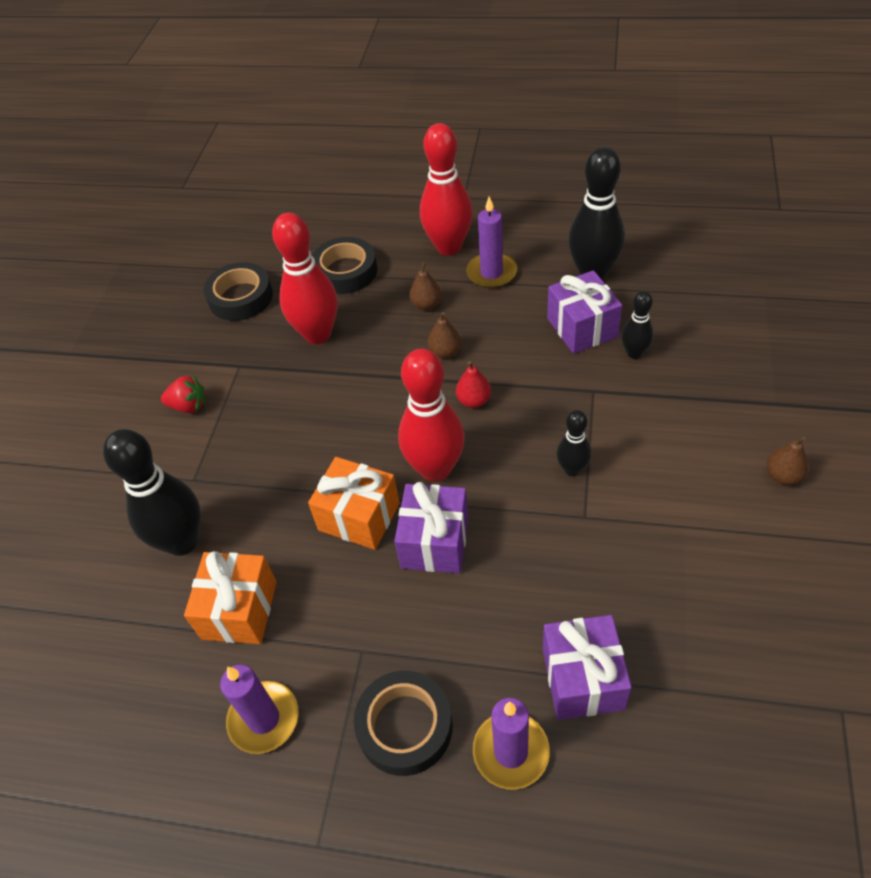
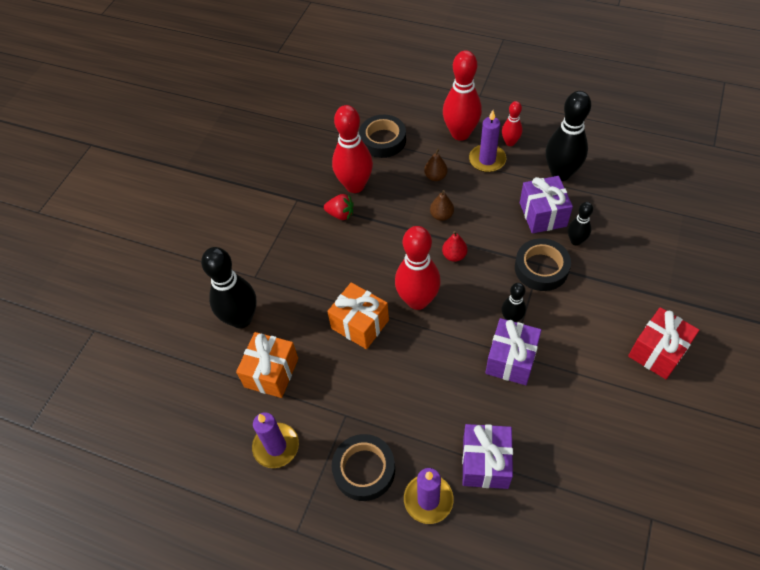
camera: 10 degrees right, 5 degrees up
(188, 406) = (258, 223): red strawberry -> red strawberry (340, 214)
(240, 297) = (306, 147): black tape -> black tape (541, 268)
(435, 542) = (407, 351): purple gift -> purple gift (511, 360)
(517, 247) = (510, 142): none -> red bowling pin
(783, 476) = (657, 351): brown pear -> red gift

